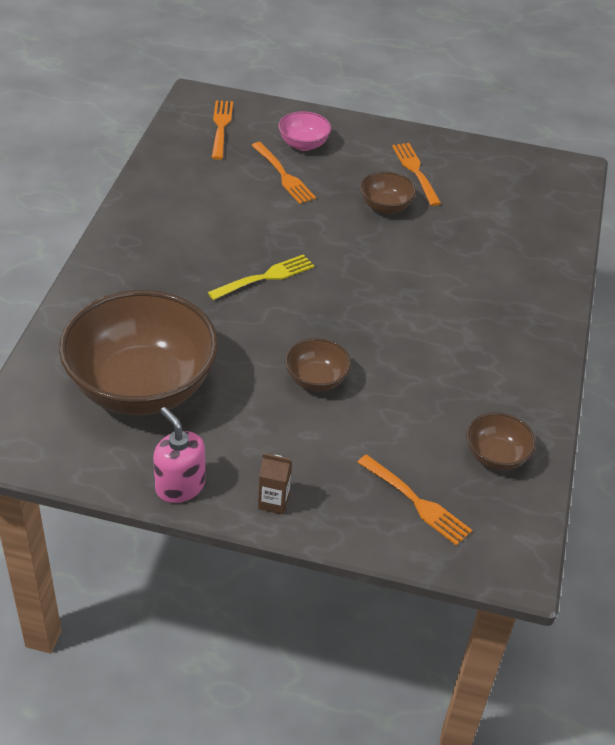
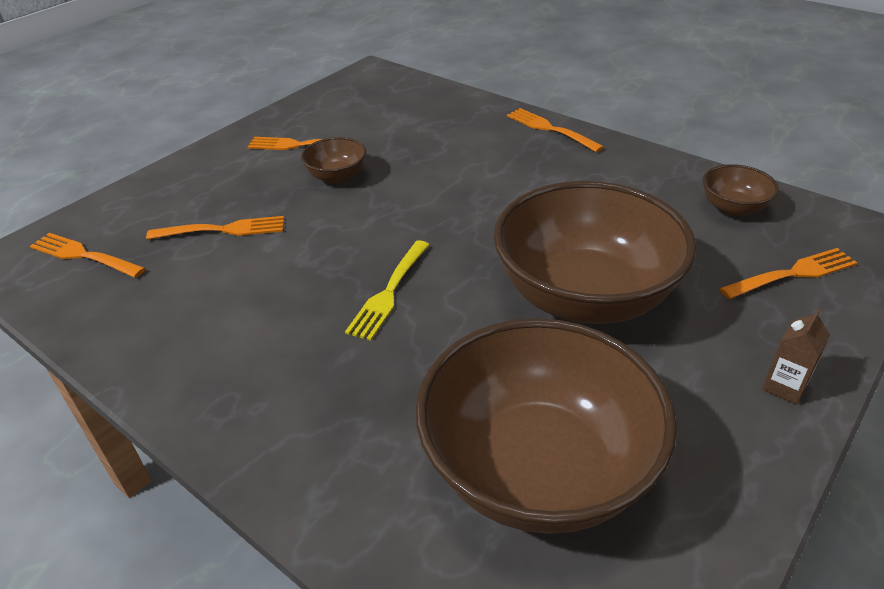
camera: 60 degrees left, 5 degrees down
(180, 486) = (747, 476): pink soap dispenser -> none
(264, 278) = (389, 291): yellow fork -> yellow fork turned 150 degrees counterclockwise
(303, 144) = (185, 202): pink bowl -> none
(316, 380) = (585, 296): brown bowl -> brown bowl, size x2.29
(551, 313) = (551, 129): none -> orange fork

